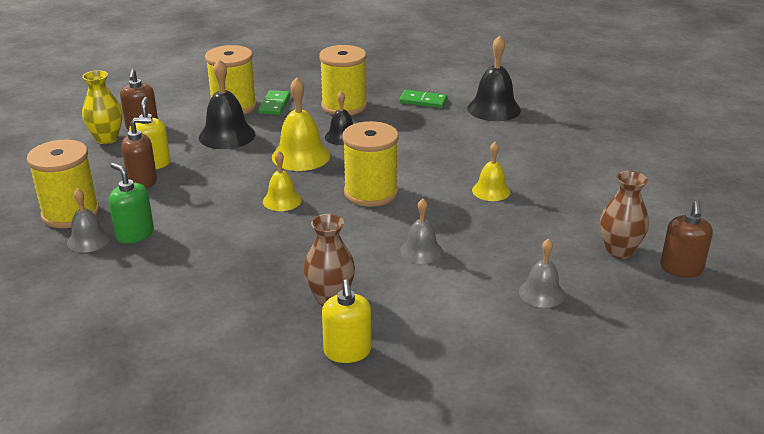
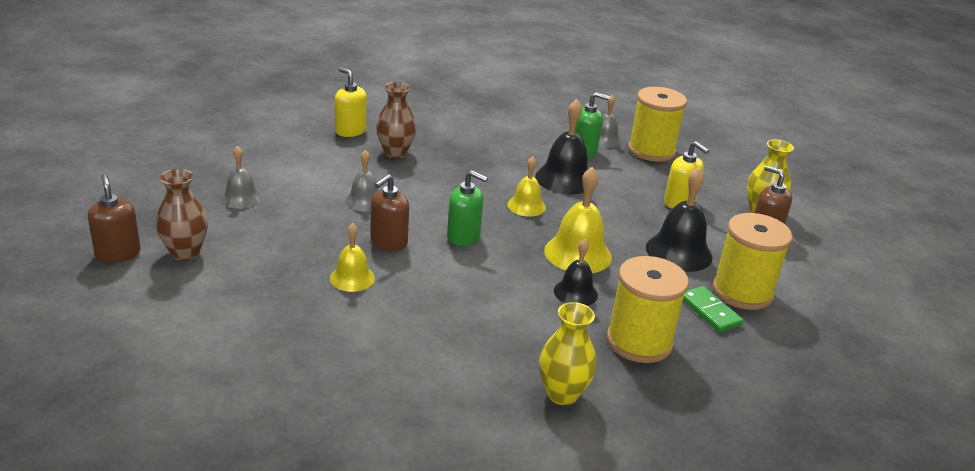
camera: 140 degrees right, 0 degrees up
(142, 181) = (655, 186): brown soap dispenser -> brown soap dispenser (388, 242)
(370, 193) = (463, 237): yellow spool -> green soap dispenser
(423, 101) = (562, 394): green domino -> yellow vase
(494, 109) = (456, 419): black bell -> black bell (564, 179)

